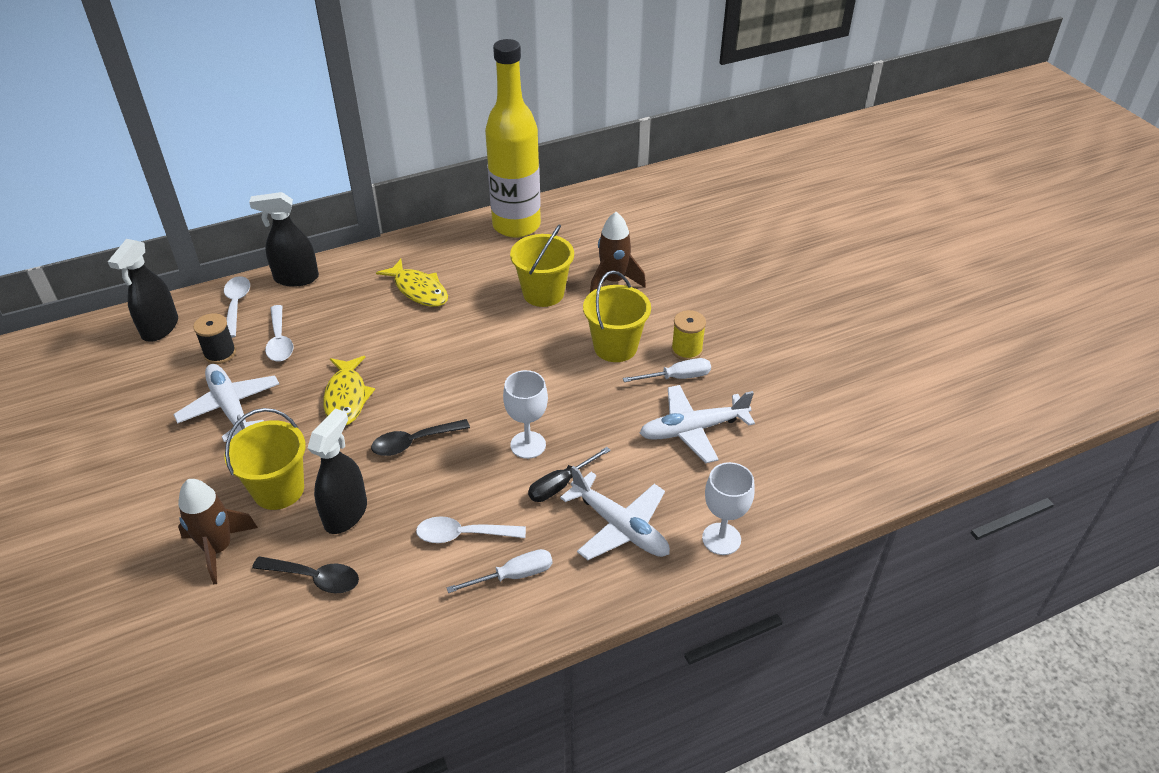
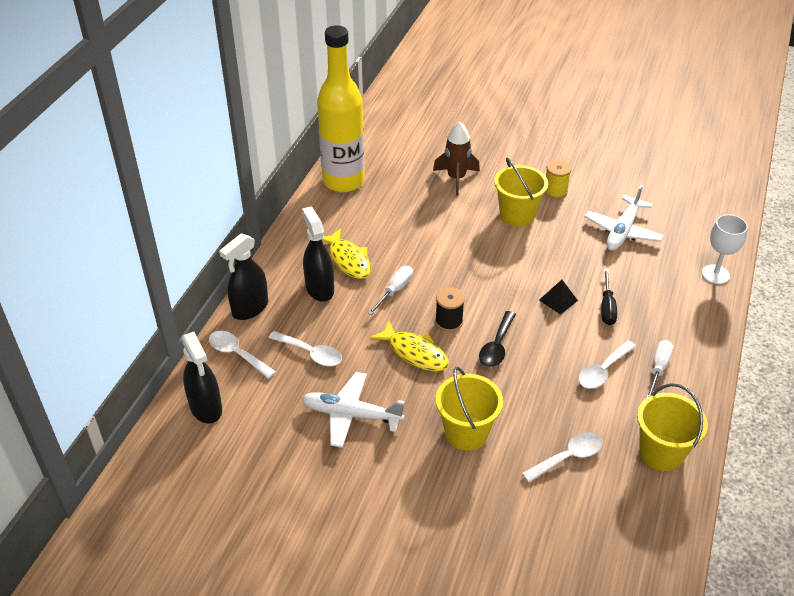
camera: 45 degrees left, 0 degrees up
(218, 548) = (489, 491): brown rocket -> none
(220, 353) = (282, 390): black spool -> black spool (449, 322)
(315, 578) = (568, 457): black spoon -> white spoon
(346, 514) = (526, 412): black spray bottle -> black spray bottle (319, 289)
(418, 290) = (348, 260): yellow fish -> yellow fish turned 60 degrees clockwise
(528, 445) = (558, 300): white goblet -> black pyramid
(543, 293) = (428, 211): yellow bucket -> yellow bucket (661, 452)
(619, 526) = (665, 305): white plane -> none
(677, 377) = (573, 209): white screwdriver -> white screwdriver (394, 290)

